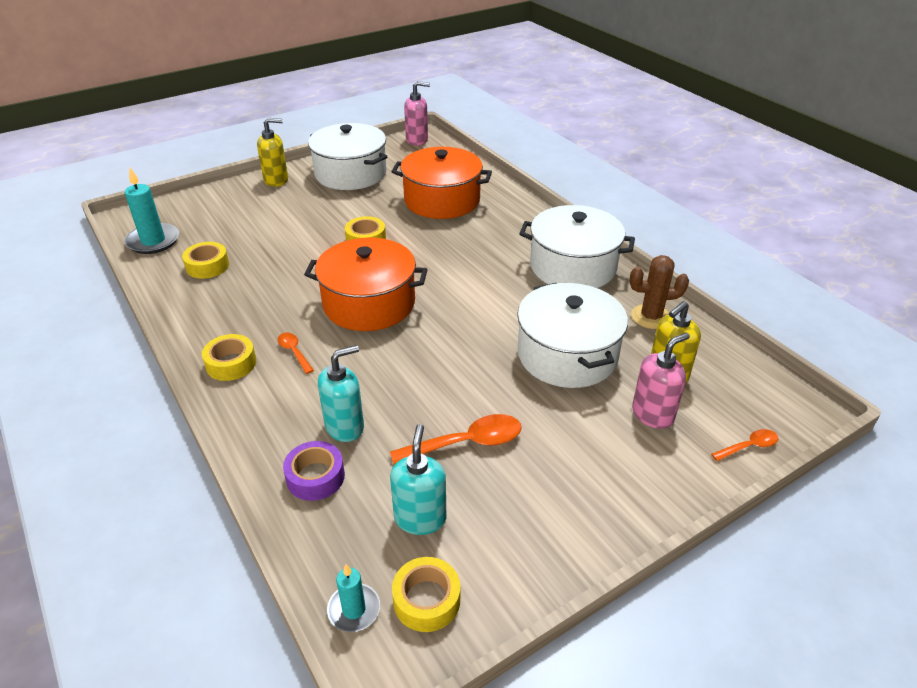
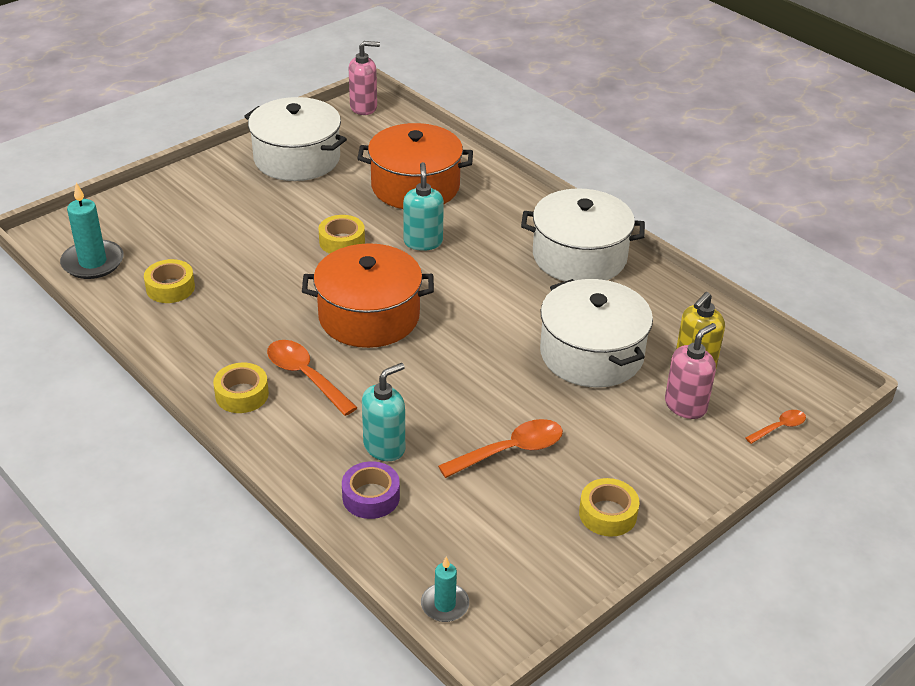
camera: 10 degrees left, 0 degrees up
(276, 180) = (210, 173): yellow soap dispenser -> none
(294, 352) = (305, 376): orange spoon -> orange spoon, size x1.80
(420, 518) = (483, 523): turquoise soap dispenser -> turquoise soap dispenser (423, 242)
(426, 600) = (508, 590): yellow tape -> yellow tape (607, 514)
(651, 317) = (670, 306): brown cactus -> none

